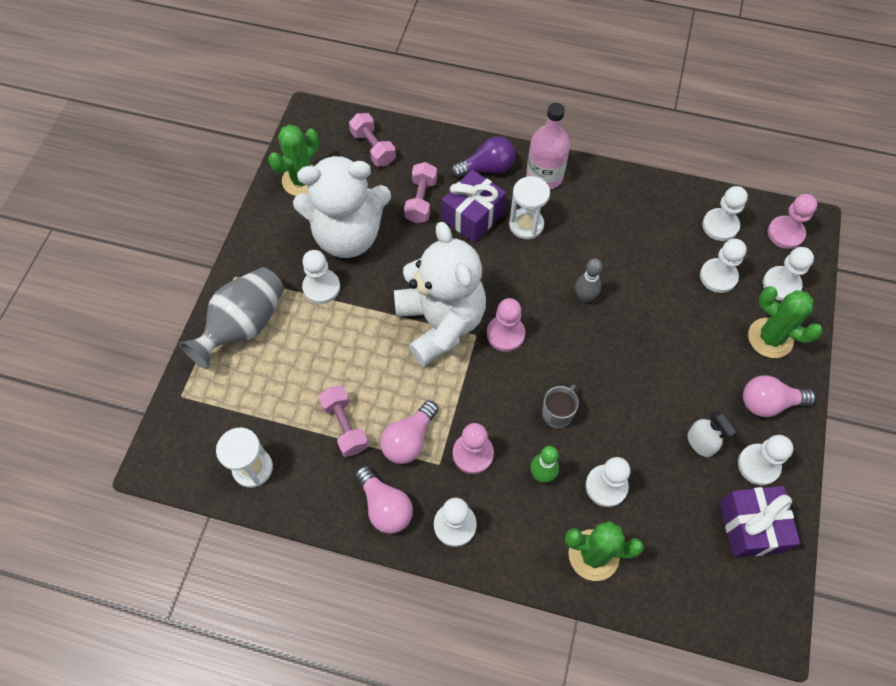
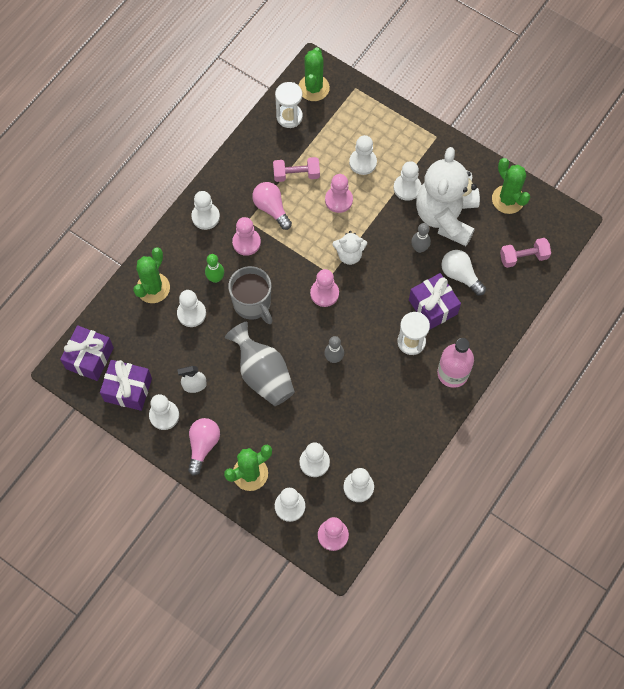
camera: 110 degrees right, 5 degrees up
(194, 451) = (313, 88): none -> green cactus
(244, 326) = (394, 134): grey vase -> grey vase (263, 374)
(299, 349) = (363, 162): none -> white pawn
(366, 360) = (338, 200): none -> pink pawn
(385, 506) = (234, 182): pink light bulb -> none
(401, 250) = (419, 248): none -> grey bowling pin
(421, 200) = (460, 275): pink dumbbell -> white light bulb
(440, 323) = (349, 254): white teddy bear -> white teddy bear, size x0.47
(486, 168) = (475, 333): purple light bulb -> none
(557, 413) = (252, 304): grey mug -> grey mug, size x1.73
(736, 601) = (89, 358): none -> purple gift

